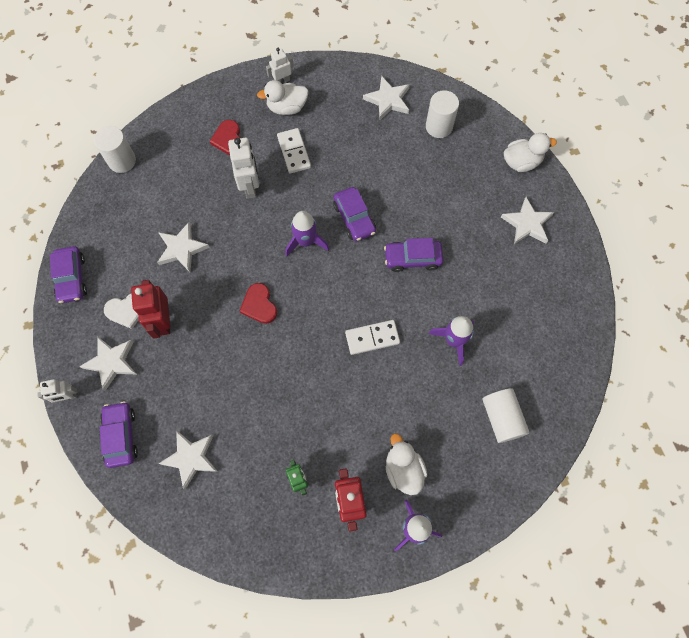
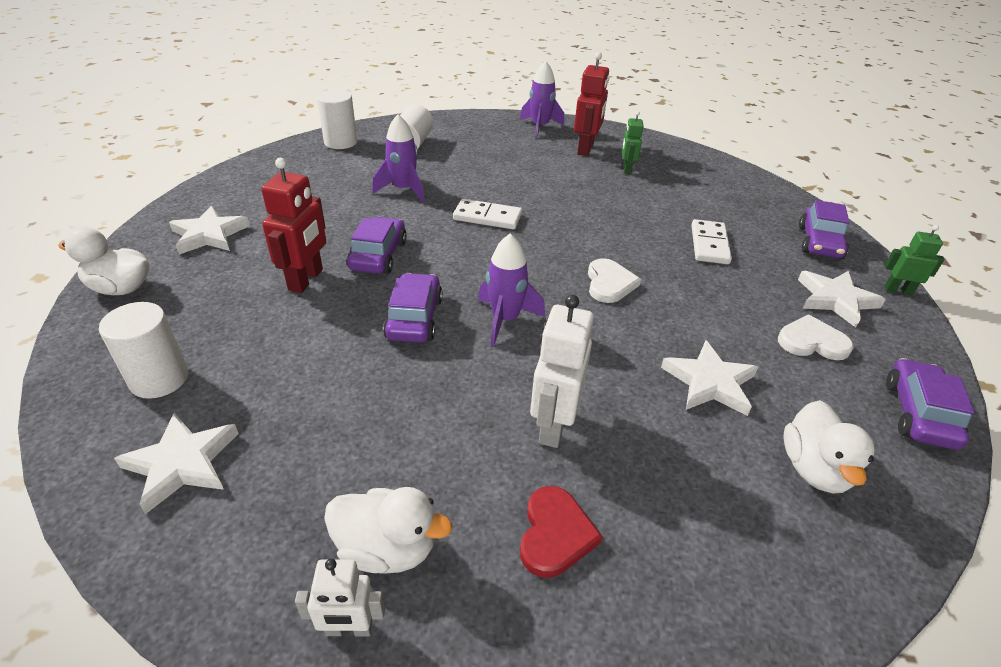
camera: 155 degrees left, 30 degrees down
(67, 396) = (898, 290): white robot -> green robot
(122, 161) = (827, 598): white cylinder -> white cylinder (340, 142)
(163, 321) = (754, 313): red robot -> red robot (306, 280)
(191, 458) = (736, 208): white star -> none
(259, 305) = (609, 283): red heart -> white heart
(294, 152) = (437, 448): white domino -> white domino (709, 244)
(403, 469) = (525, 148): white duck -> white duck (814, 469)
(412, 258) = (378, 255): purple car -> purple car turned 105 degrees counterclockwise

